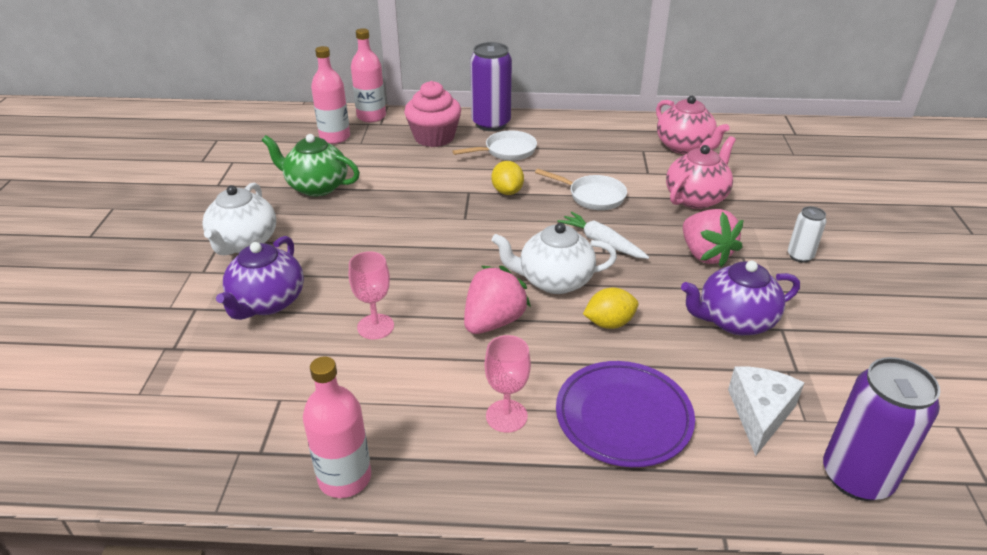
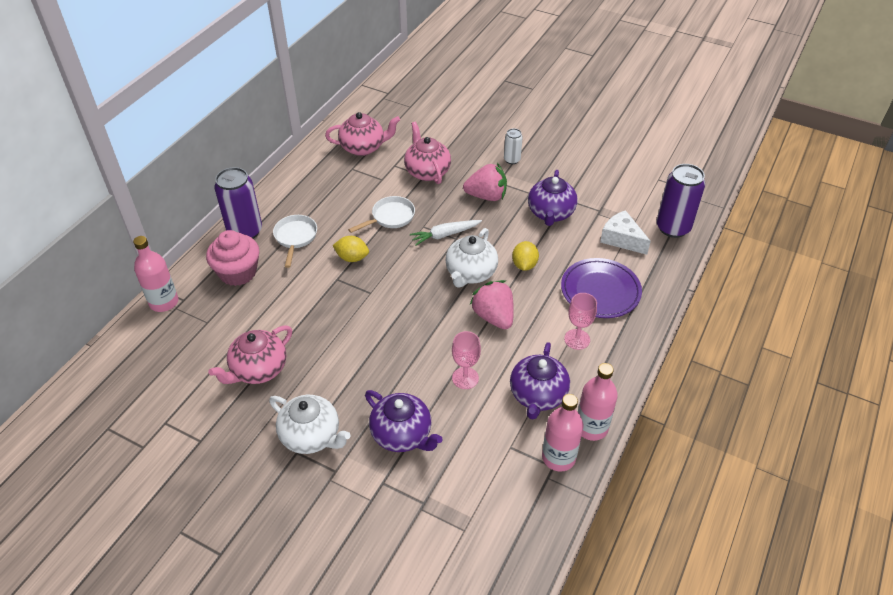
camera: 65 degrees left, 10 degrees up
(316, 187) = (258, 370): green teapot -> pink teapot
(335, 137) = (181, 337): pink bottle -> pink bottle (558, 457)
(378, 402) = (537, 396): none -> purple teapot

